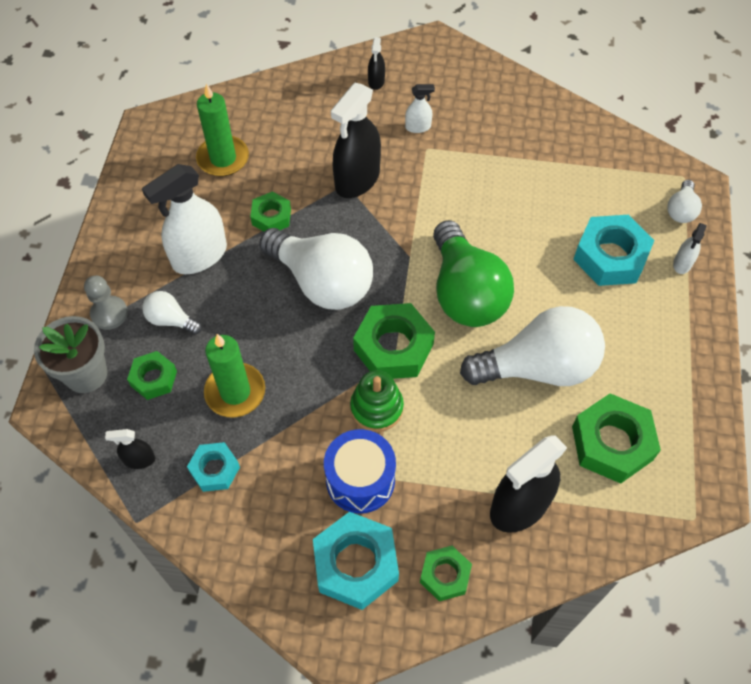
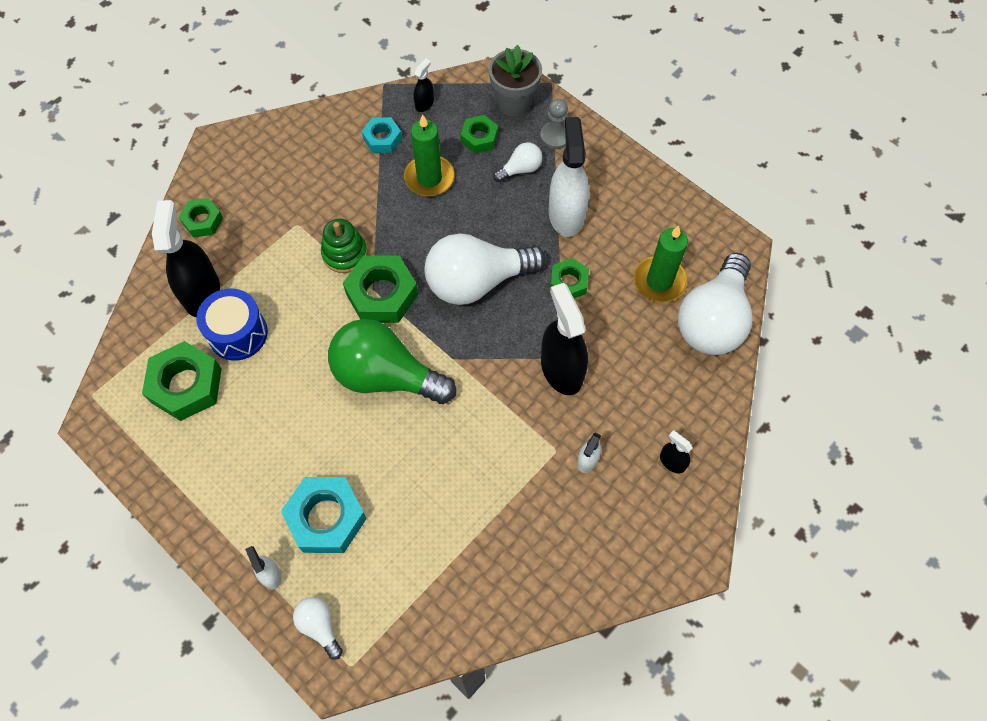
camera: 125 degrees right, 5 degrees up
(356, 564) = (254, 178): turquoise nut -> none
(360, 480) = (303, 213): blue drum -> blue drum (238, 333)
(538, 367) = (283, 381): white light bulb -> white light bulb (712, 320)

